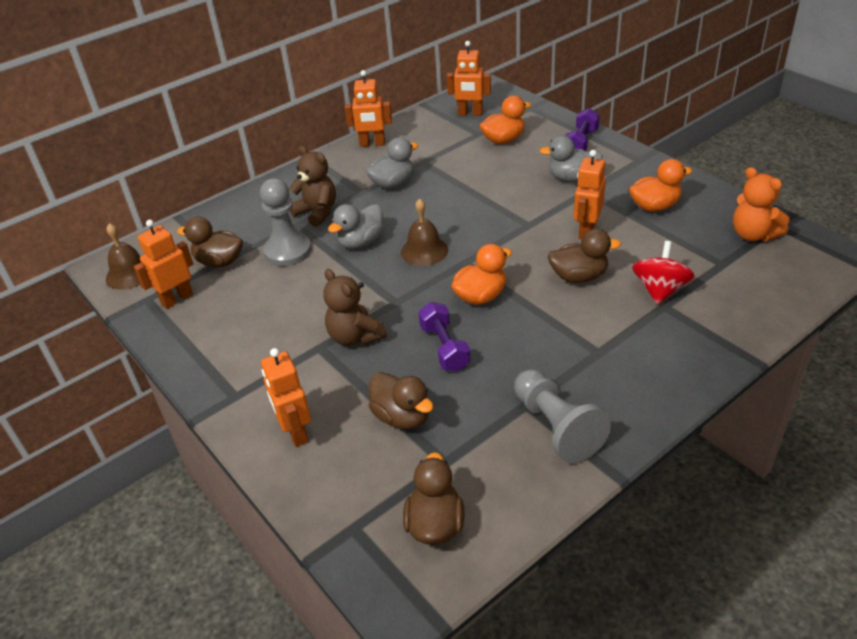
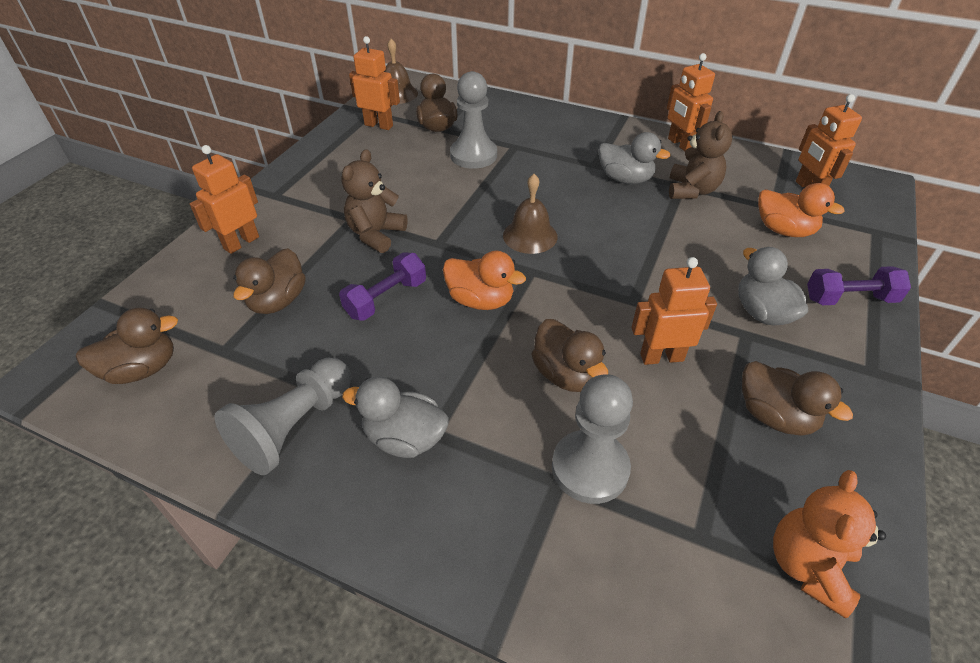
camera: 60 degrees right, 5 degrees up
(317, 212) = (541, 151): brown teddy bear -> brown teddy bear (692, 190)
(360, 242) = (515, 191): grey duck -> grey duck (404, 438)
(654, 206) = (774, 416): orange duck -> brown duck
(660, 290) = (590, 468): red spinning top -> grey pawn

